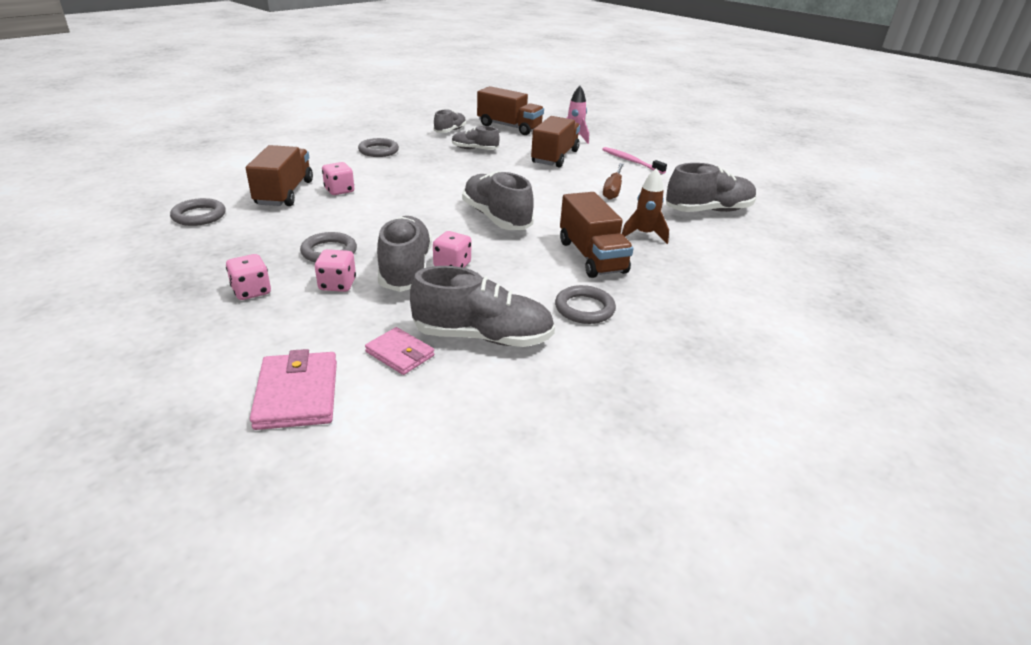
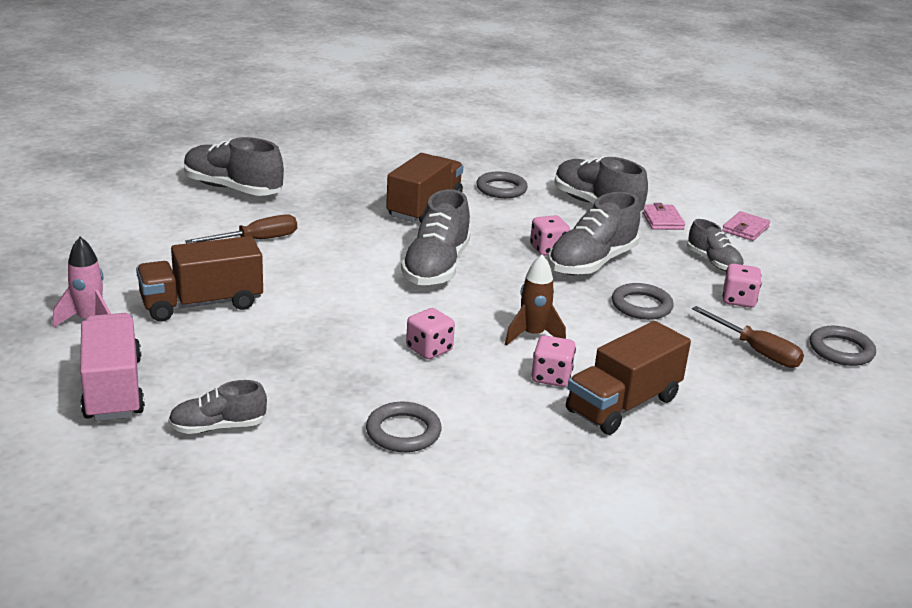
camera: 135 degrees left, 5 degrees down
(199, 216) = (751, 412): grey ring -> grey ring (841, 350)
(213, 254) = (756, 351): none -> brown screwdriver
(297, 394) = (745, 229): pink wallet -> pink wallet, size x0.65
(337, 285) = (662, 275): pink dice -> pink dice (429, 349)
(474, 149) = (268, 366): grey shoe -> grey shoe (713, 262)
(509, 127) = (113, 389): brown truck -> pink truck
(631, 161) = (137, 257): pink toothbrush -> none
(644, 235) = (342, 200): brown rocket -> brown rocket (532, 335)

